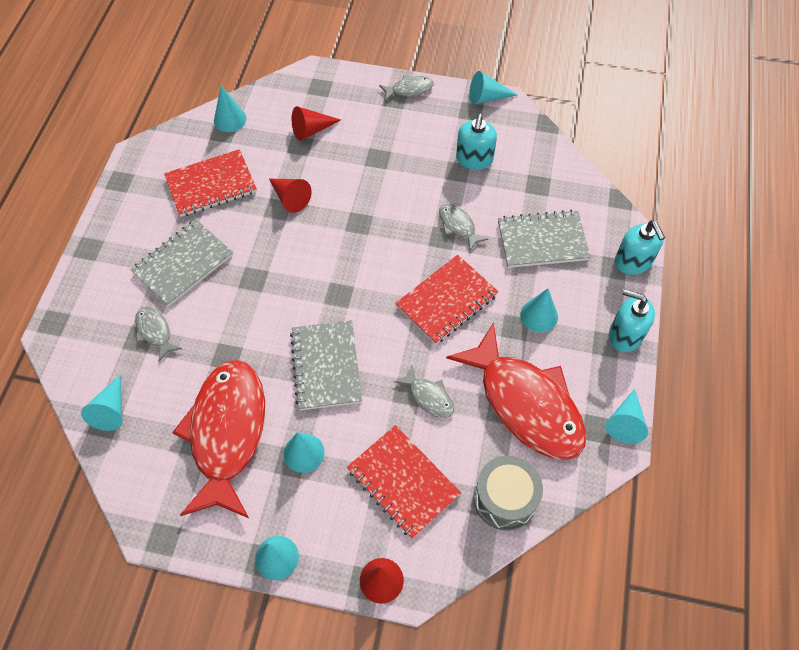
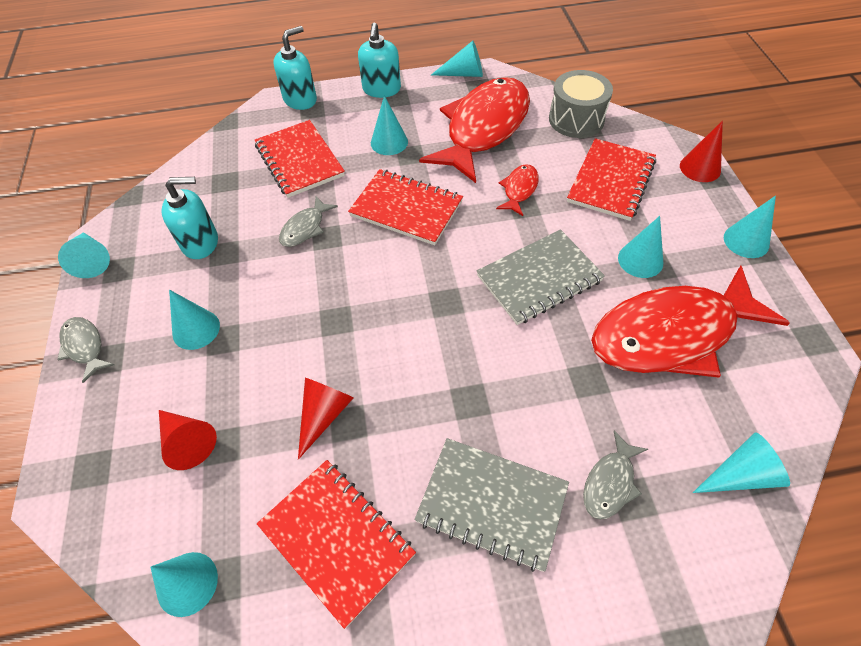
camera: 110 degrees left, 5 degrees down
(393, 145) = (196, 329): none -> turquoise cone
(429, 397) = (519, 190): grey fish -> red fish
(542, 241) = (299, 160): grey notebook -> red notebook

